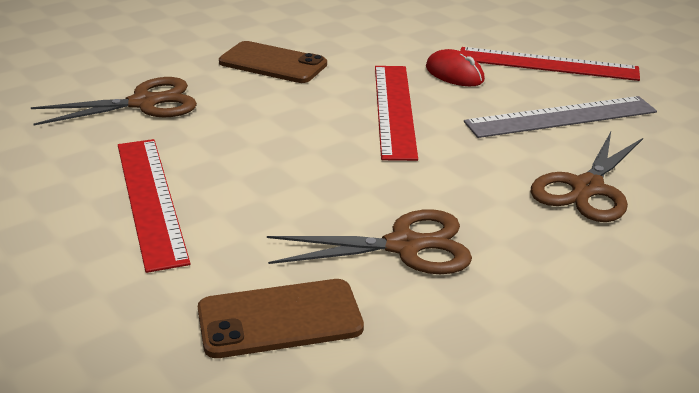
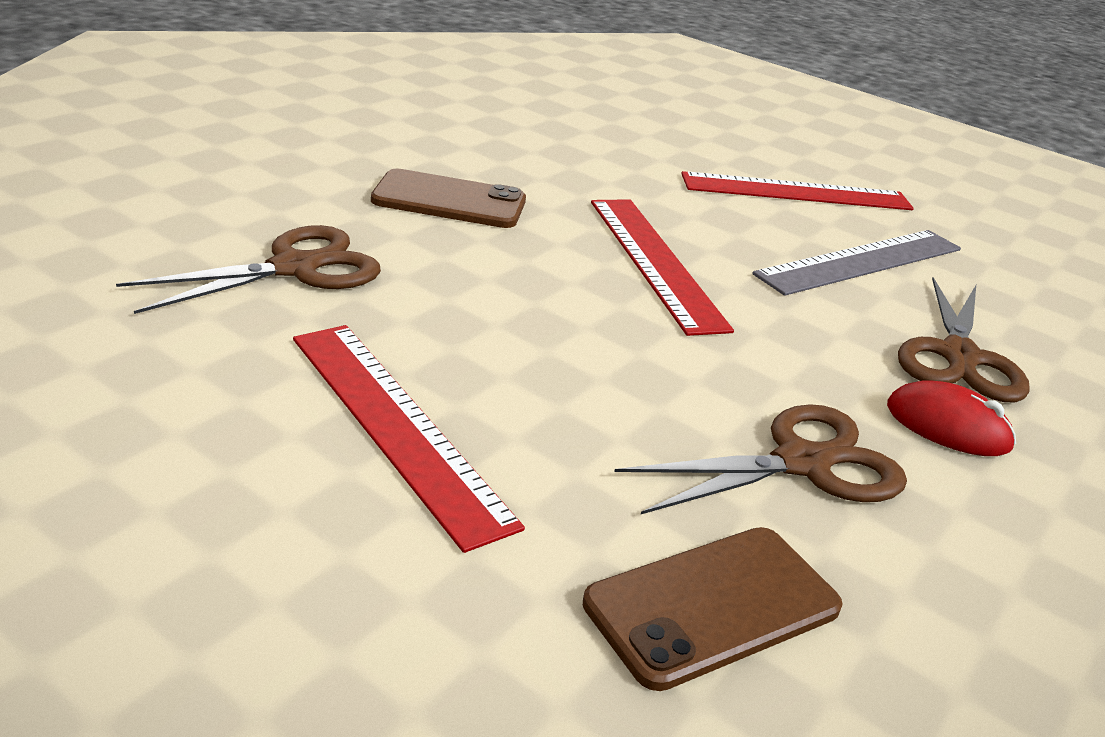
camera: 20 degrees left, 0 degrees up
(454, 74) = (696, 208): red mouse -> red mouse (947, 426)

